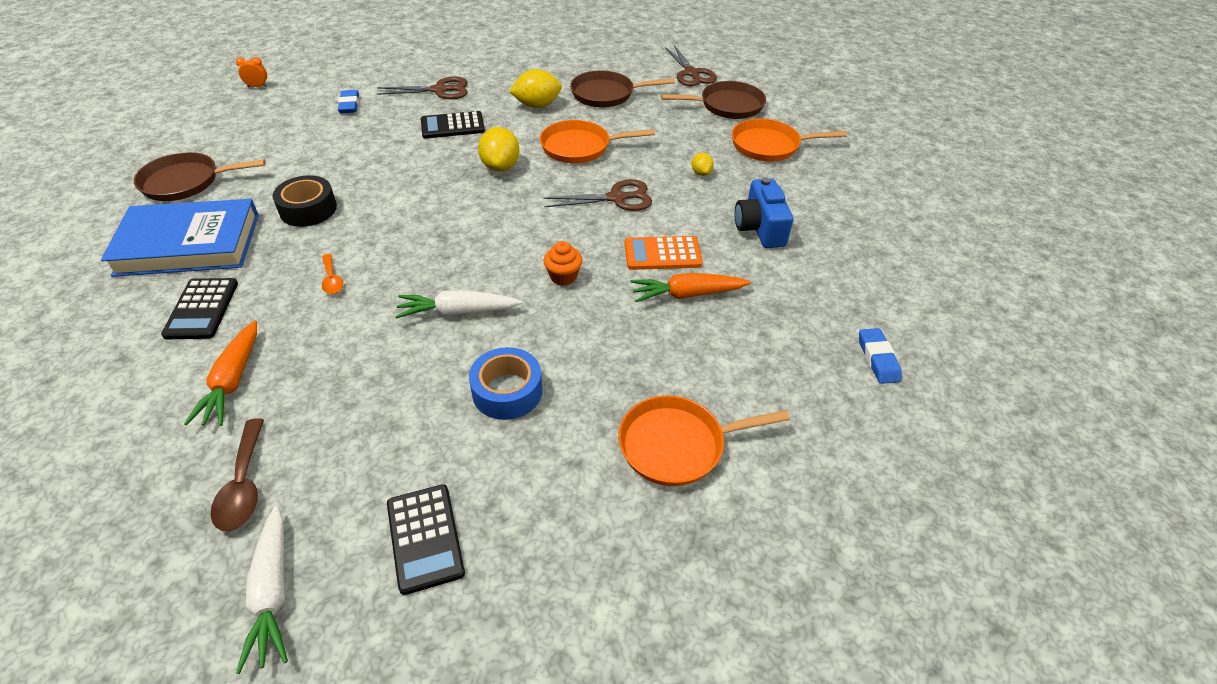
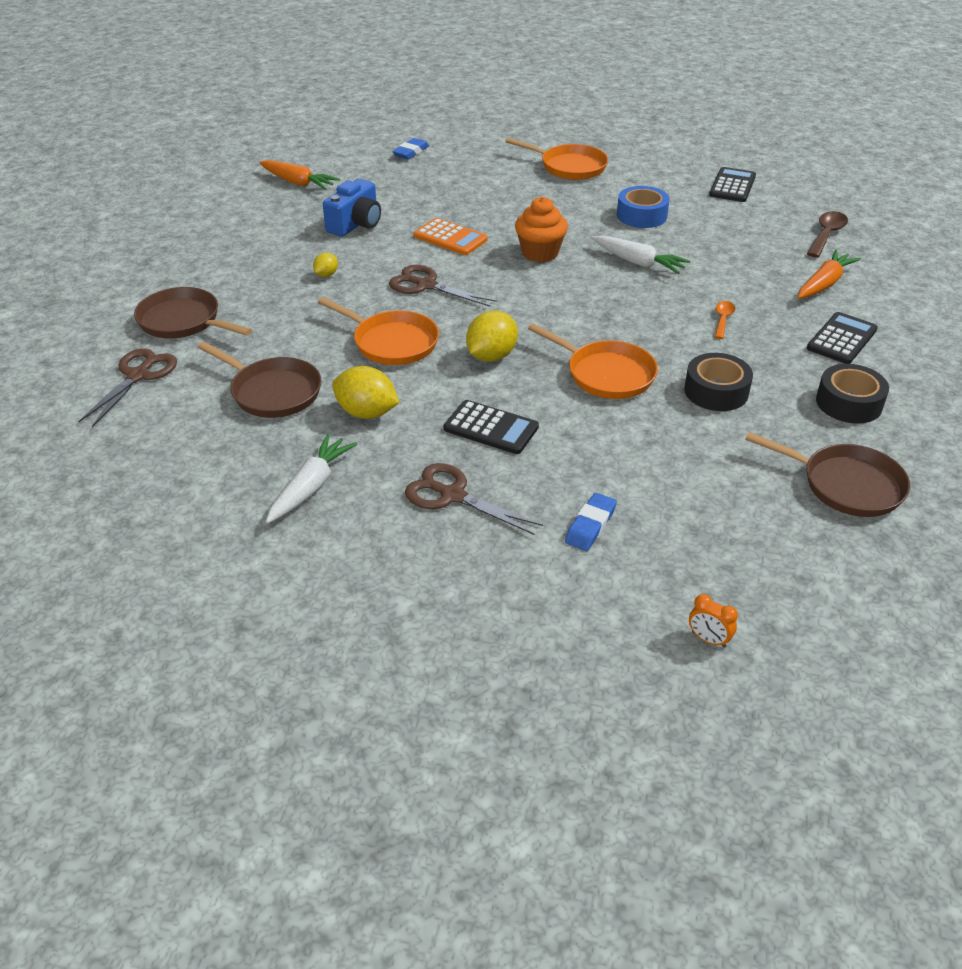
camera: 140 degrees left, 5 degrees down
(189, 244) = (849, 403): blue book -> black tape
(272, 592) = (819, 196): white carrot -> white carrot (311, 487)
(563, 277) = (540, 253): orange cupcake -> orange cupcake, size x1.54
(687, 294) = (469, 213): orange carrot -> orange carrot (298, 182)
(769, 146) = (228, 271): orange pan -> orange pan (606, 374)

